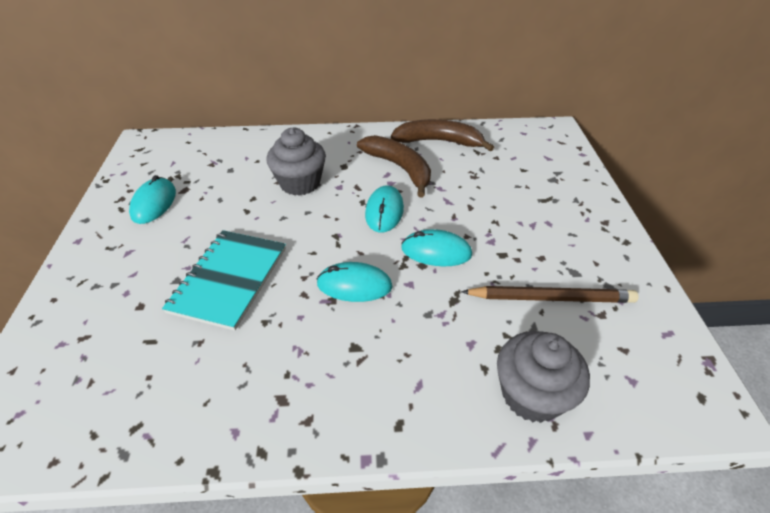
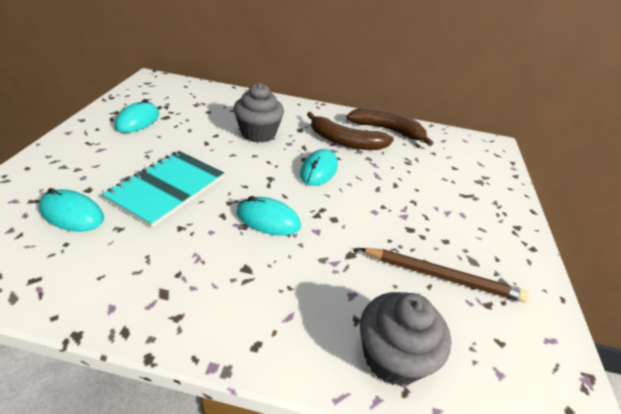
camera: 10 degrees right, 5 degrees down
(399, 168) = (345, 142): brown banana -> brown banana turned 135 degrees clockwise
(436, 251) = (351, 212): turquoise mouse -> turquoise mouse (72, 214)

